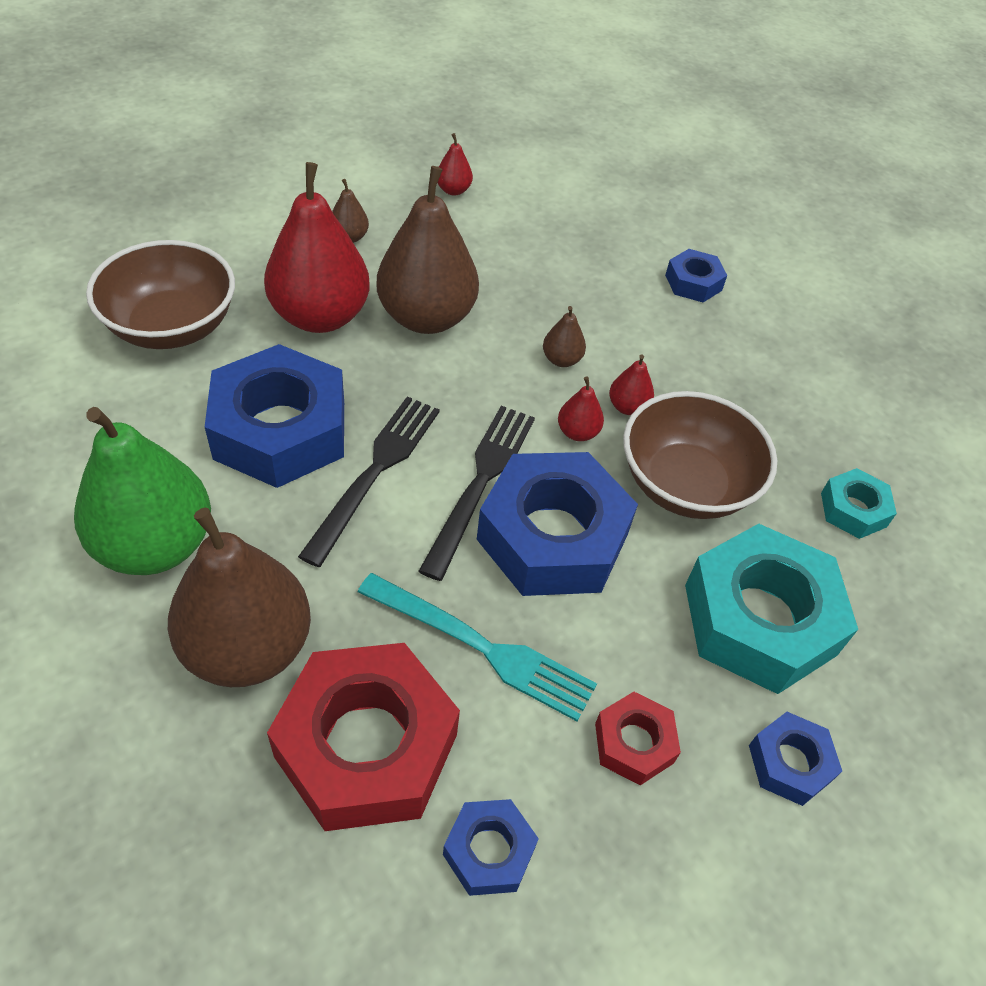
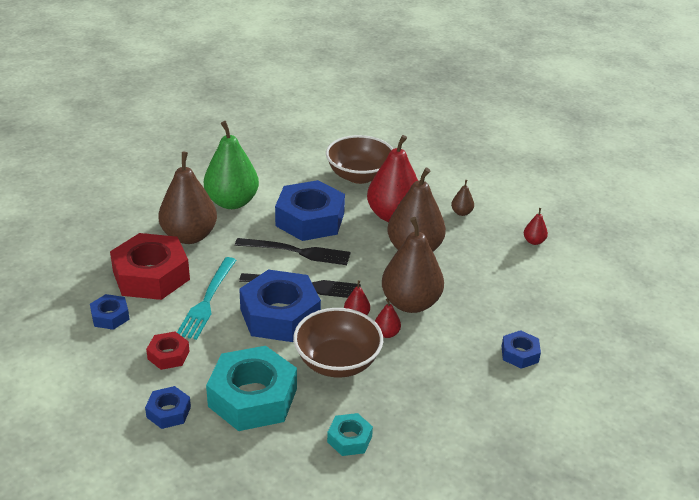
camera: 80 degrees right, 15 degrees down
(561, 360) = (410, 303): brown pear -> brown pear, size x2.38

